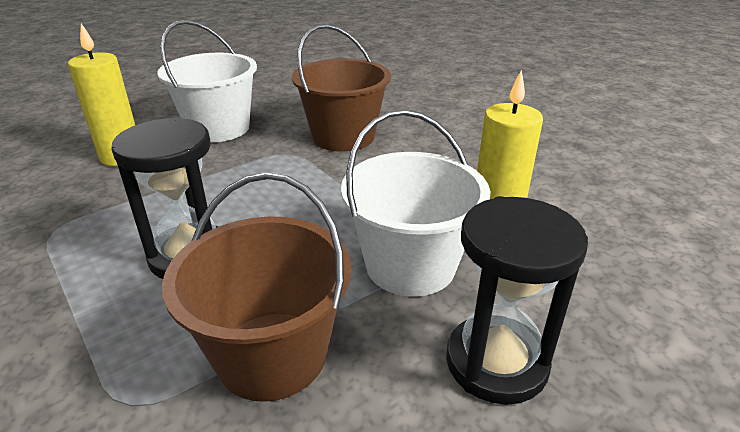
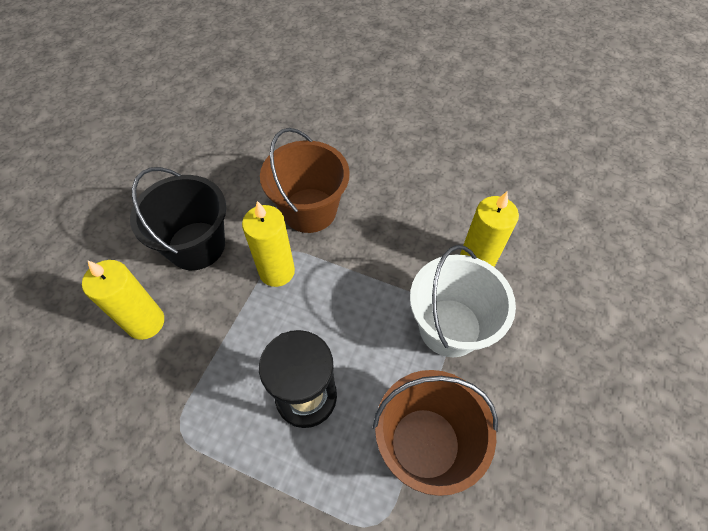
camera: 30 degrees left, 25 degrees up
(218, 128) = (196, 245): white bucket -> black bucket
(268, 163) = (277, 271): none -> yellow candle
(496, 362) = (539, 378): black hourglass -> none

